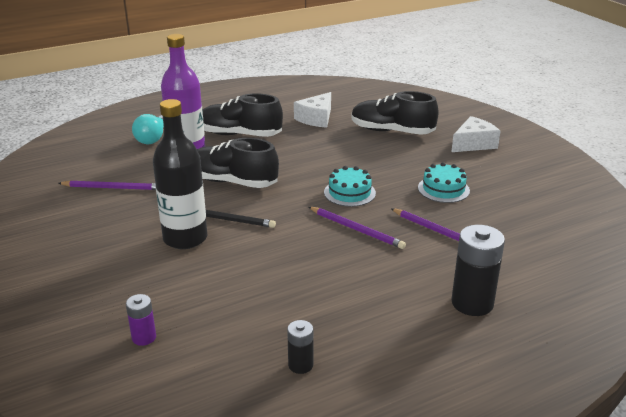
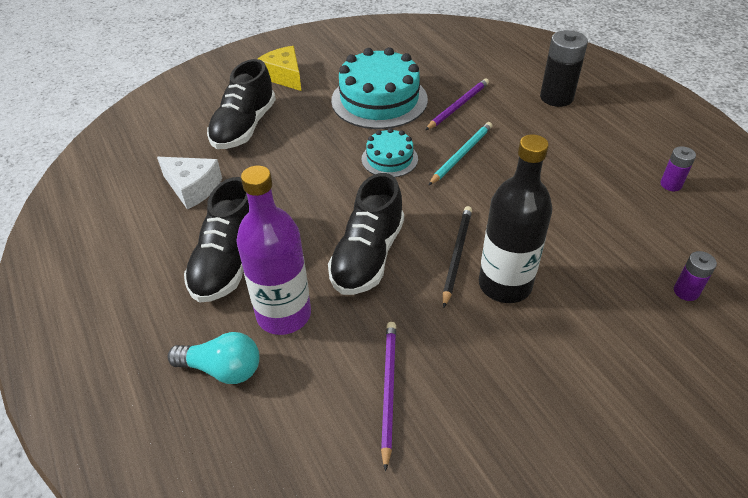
camera: 90 degrees left, 15 degrees up
(300, 365) = (671, 184): black battery -> purple battery
(356, 229) = (461, 154): purple pencil -> turquoise pencil
(443, 189) = (379, 100): turquoise cake -> turquoise cake, size x1.89
(473, 144) = (284, 76): white cheese -> yellow cheese

